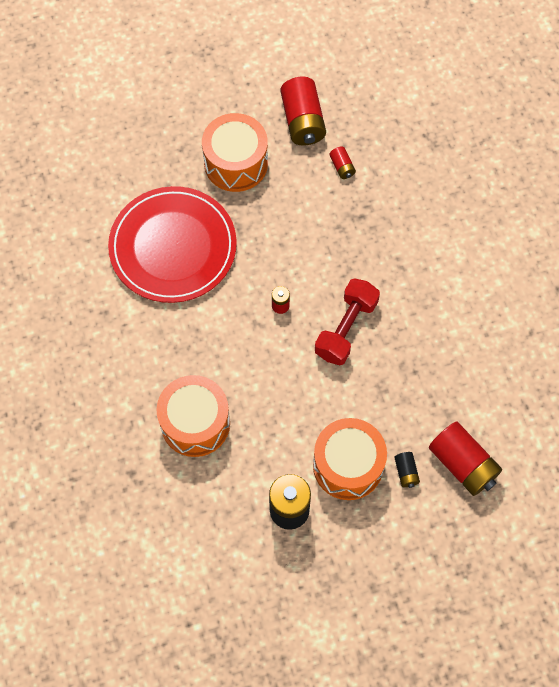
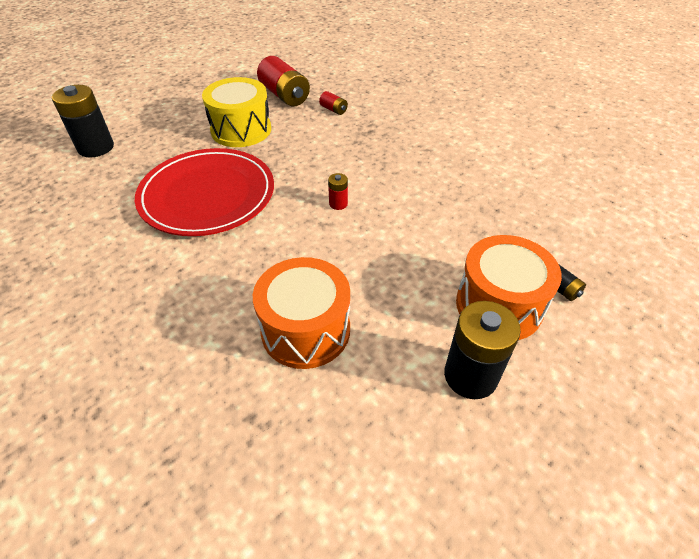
camera: 25 degrees left, 20 degrees down
(93, 136) = (96, 147): none -> black battery
(236, 163) = (241, 130): orange drum -> yellow drum
(346, 328) = (411, 200): red dumbbell -> none
(462, 464) = (603, 261): red battery -> none

